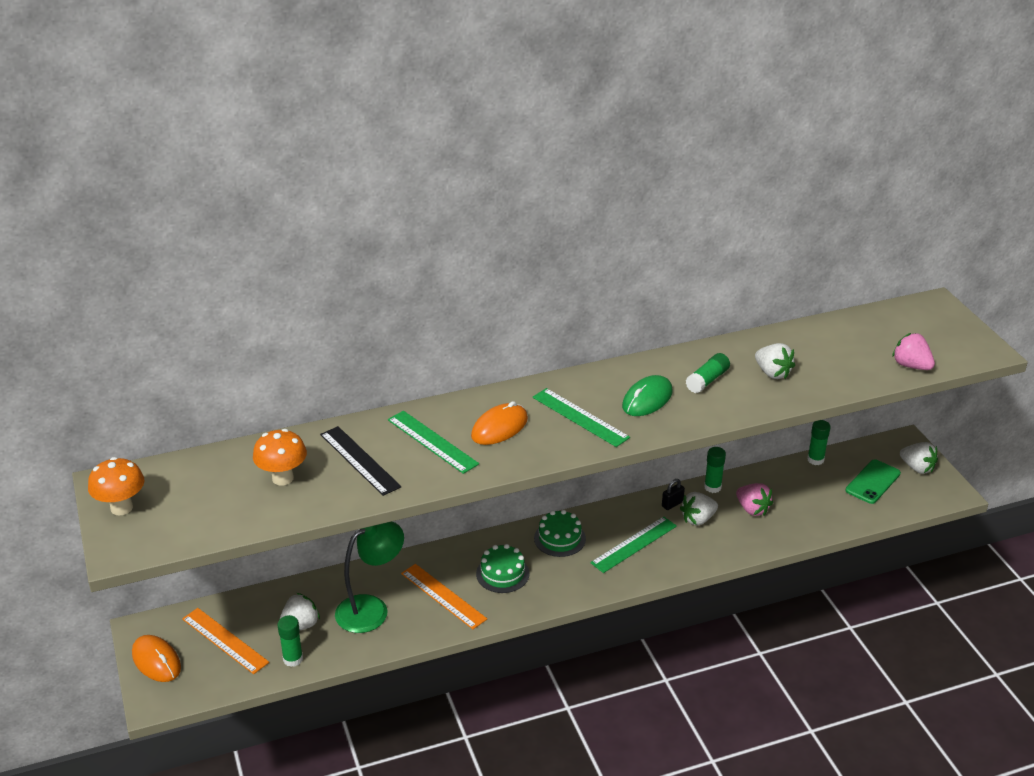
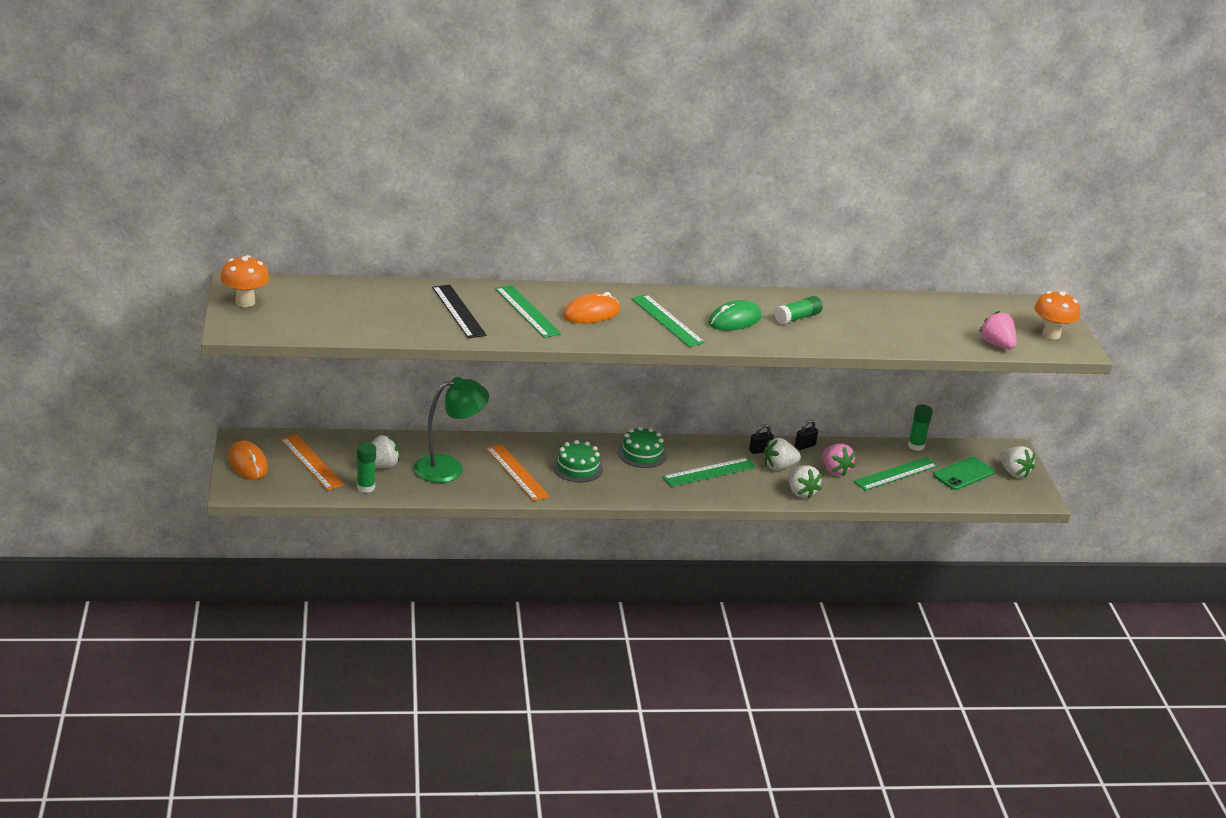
camera: 10 degrees right, 5 degrees down
(283, 478) = (387, 310): orange mushroom -> orange mushroom (1051, 334)
(712, 487) = (805, 446): green glue stick -> black padlock
(772, 373) = (861, 324): white strawberry -> white strawberry (801, 492)
(811, 498) = (896, 474): none -> green ruler

